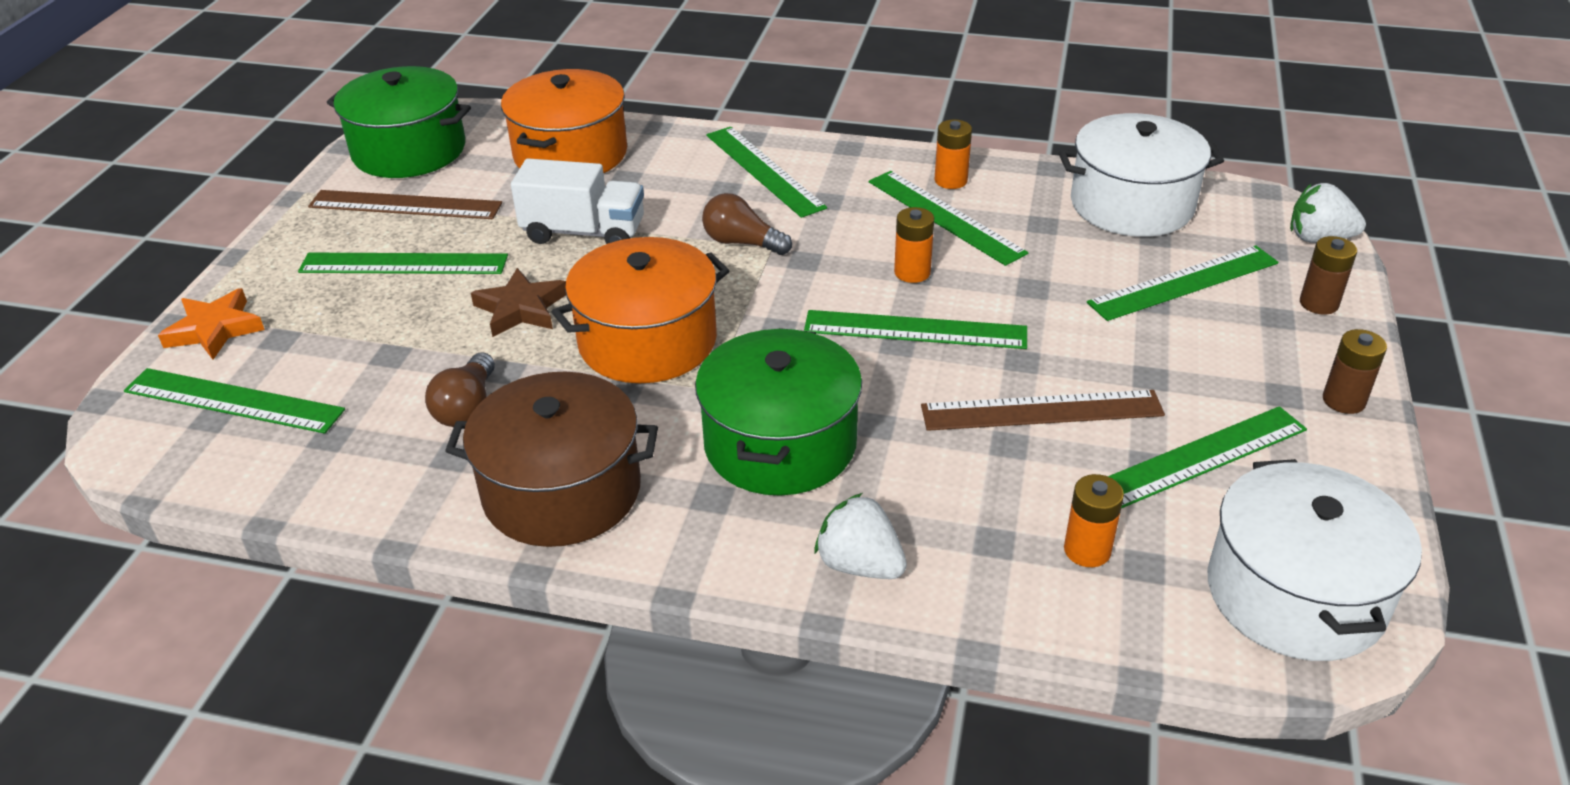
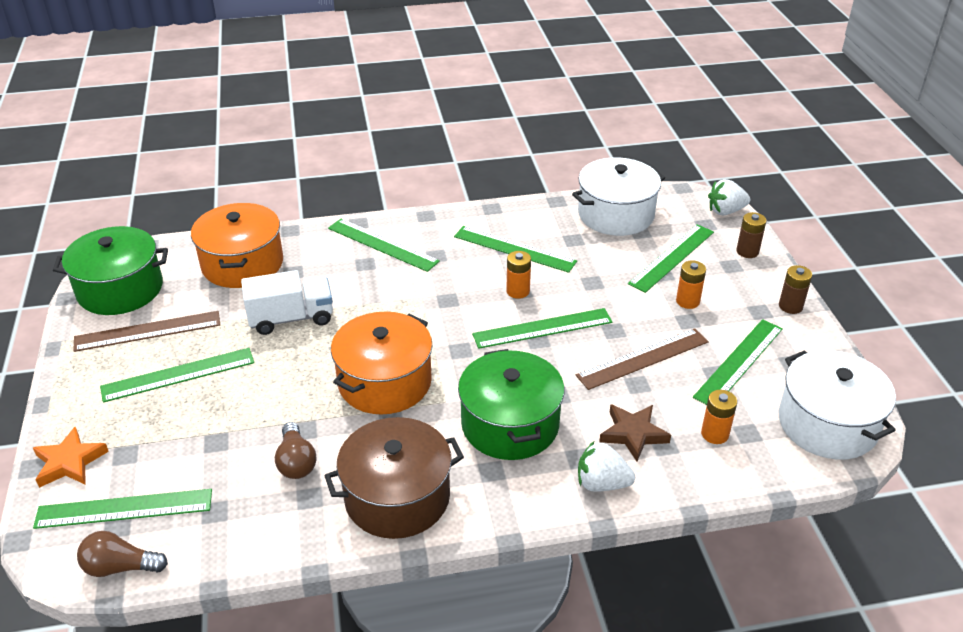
camera: 25 degrees left, 0 degrees up
(521, 309) = (285, 384): brown star -> brown star (633, 434)
(742, 243) = (401, 298): brown light bulb -> brown light bulb (120, 567)
(950, 180) = (503, 224): orange battery -> orange battery (687, 301)

